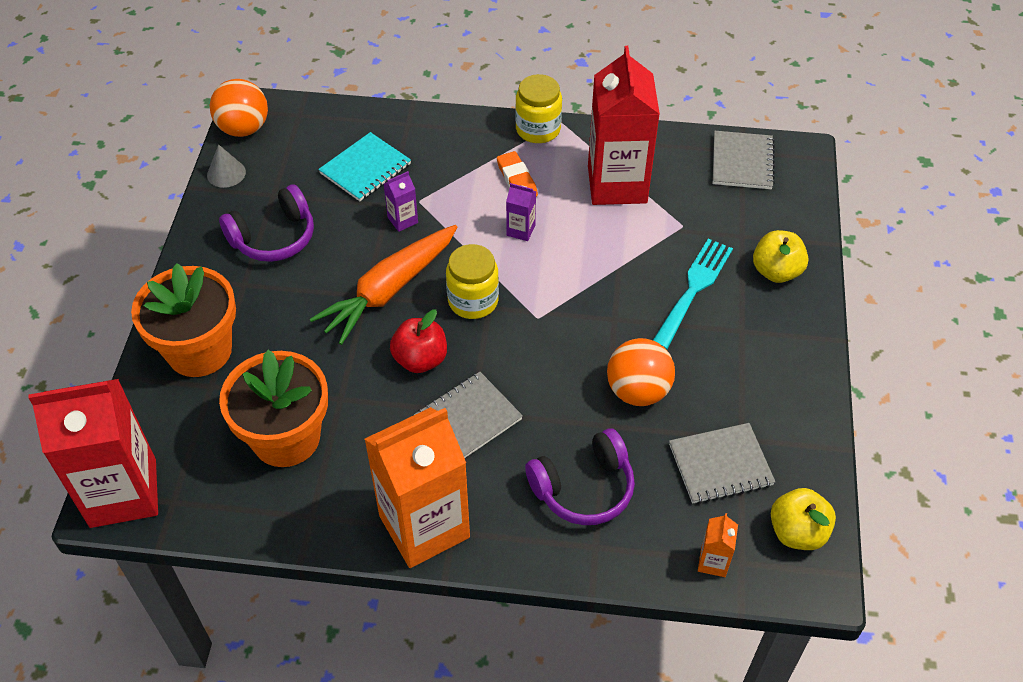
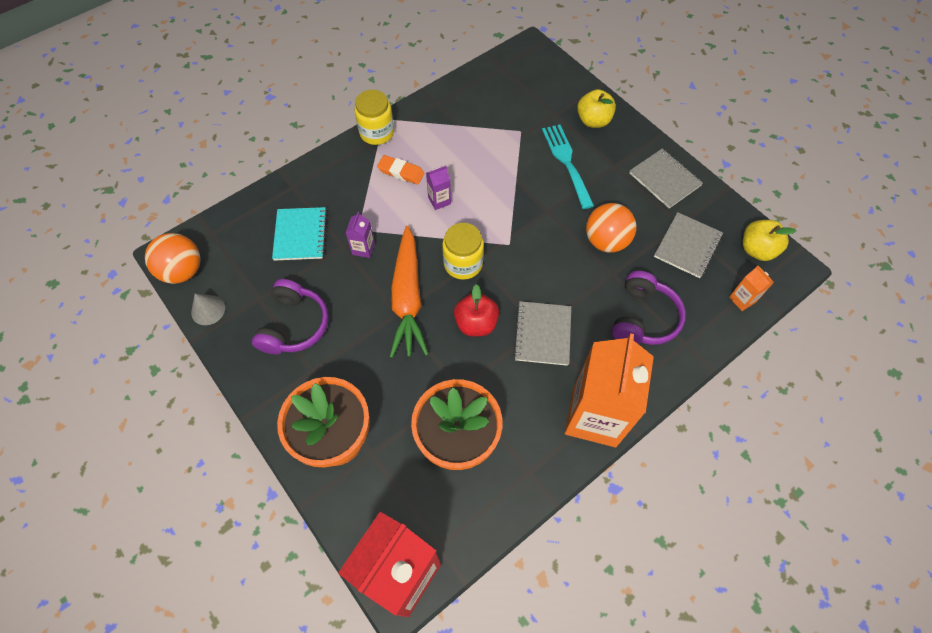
camera: 45 degrees left, 10 degrees up
(617, 184) = (459, 133): red carton -> none
(742, 162) = (508, 72): grey notebook -> grey notebook (664, 179)

